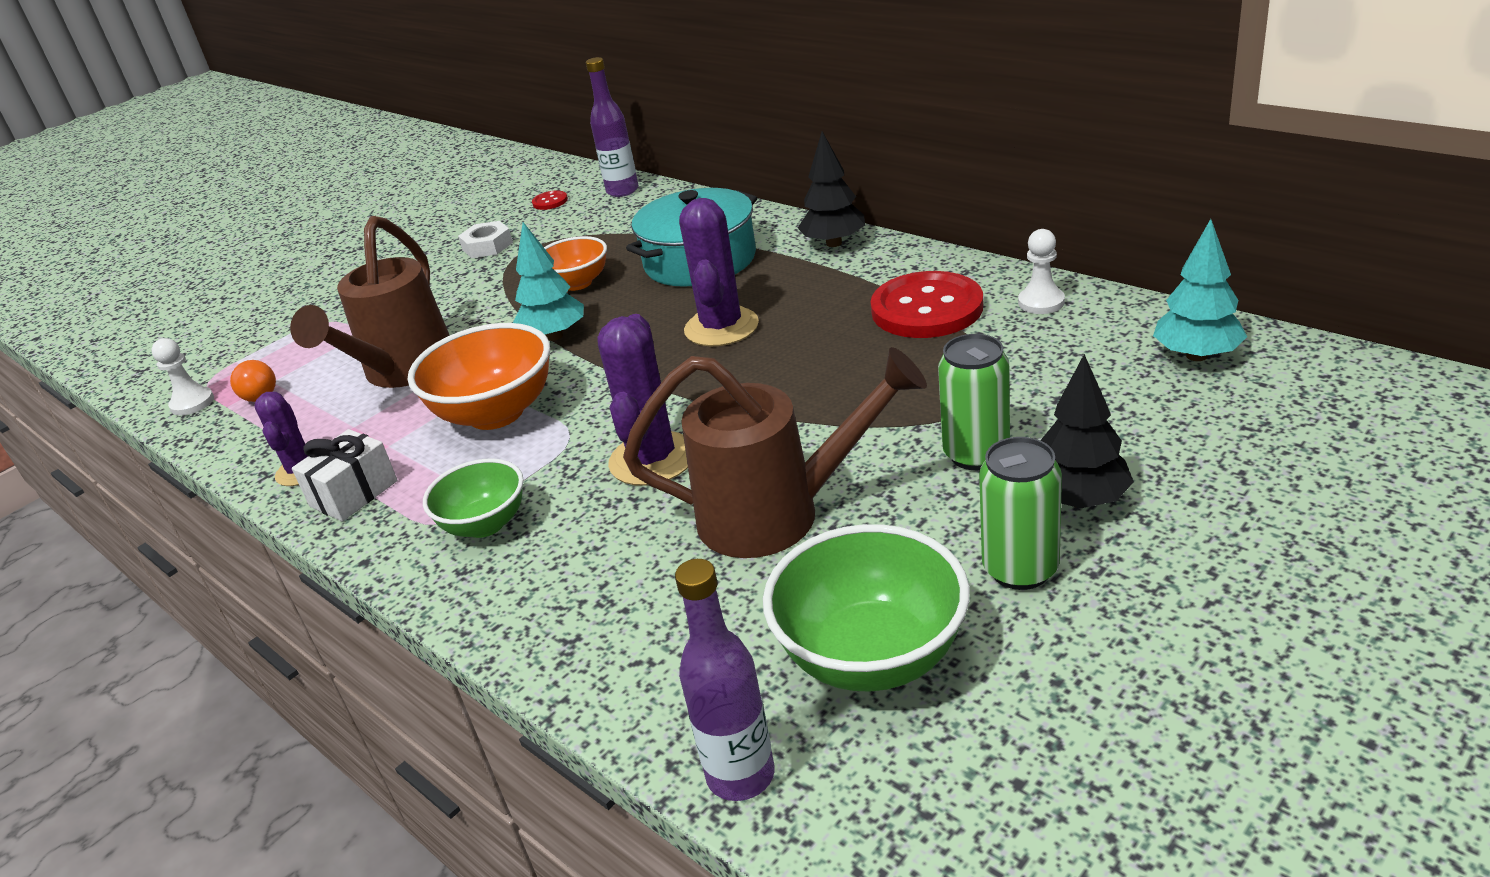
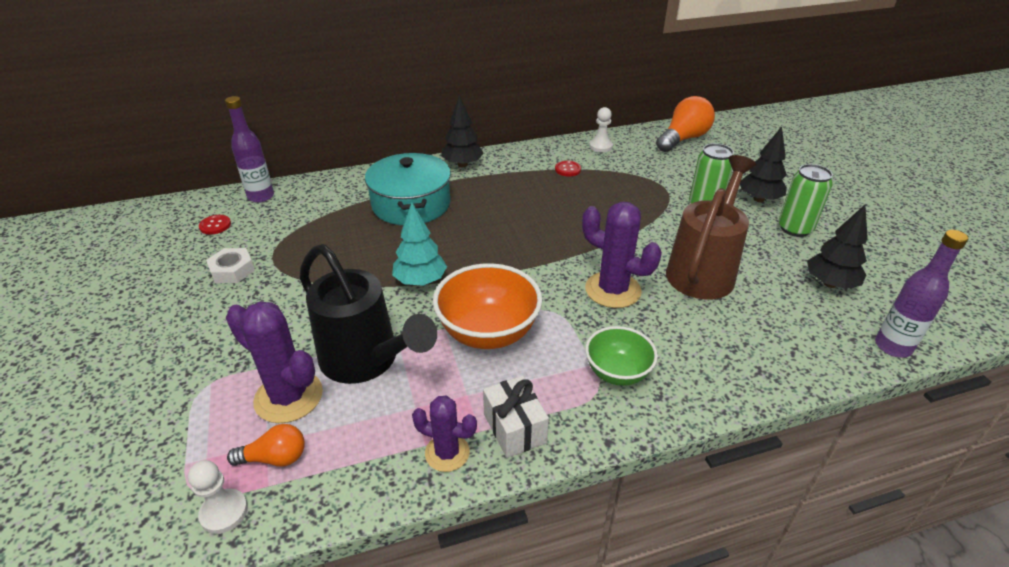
camera: 65 degrees left, 5 degrees up
(404, 371) = (366, 360): brown watering can -> black watering can
(577, 283) = (363, 252): orange bowl -> none
(721, 327) = (501, 224): purple cactus -> purple cactus (288, 397)
(872, 656) = (829, 283): green bowl -> black tree
(927, 309) = (567, 169): red button -> red button, size x0.42
(1197, 355) = (683, 139): turquoise tree -> orange light bulb

